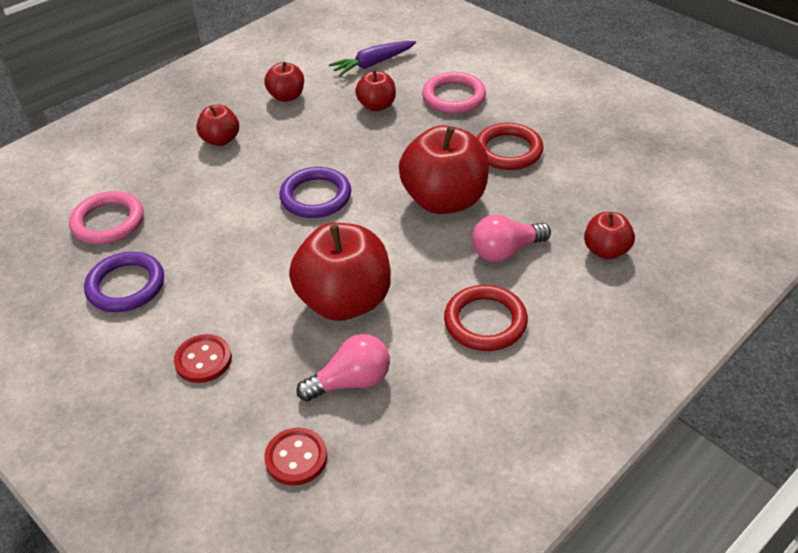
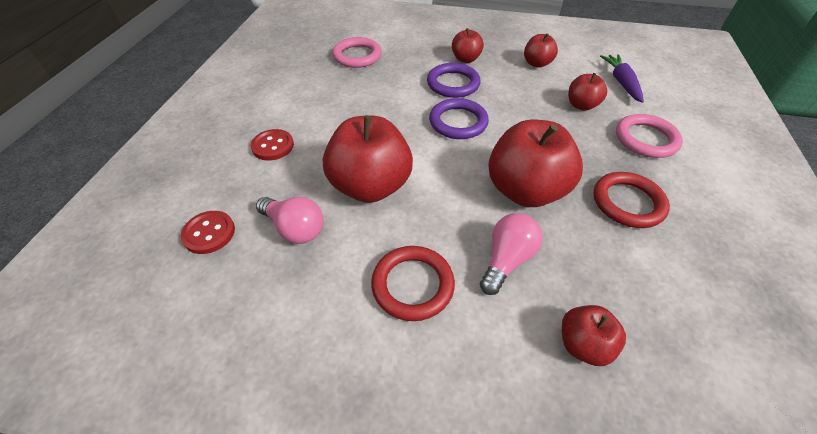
camera: 55 degrees right, 5 degrees up
(126, 286) = (313, 87): purple ring -> purple ring (453, 84)
(373, 64) = (621, 82): purple carrot -> purple carrot turned 60 degrees clockwise
(506, 251) = (506, 260): pink light bulb -> pink light bulb turned 90 degrees clockwise

